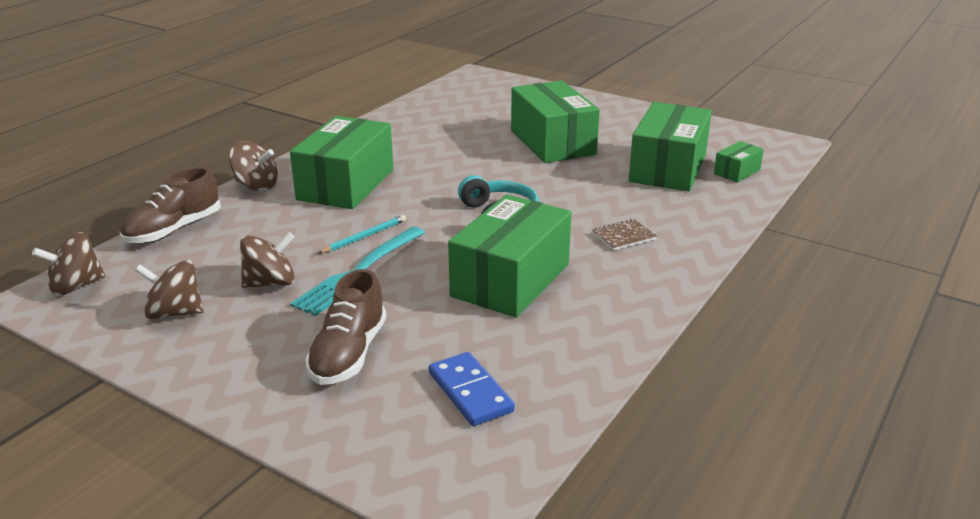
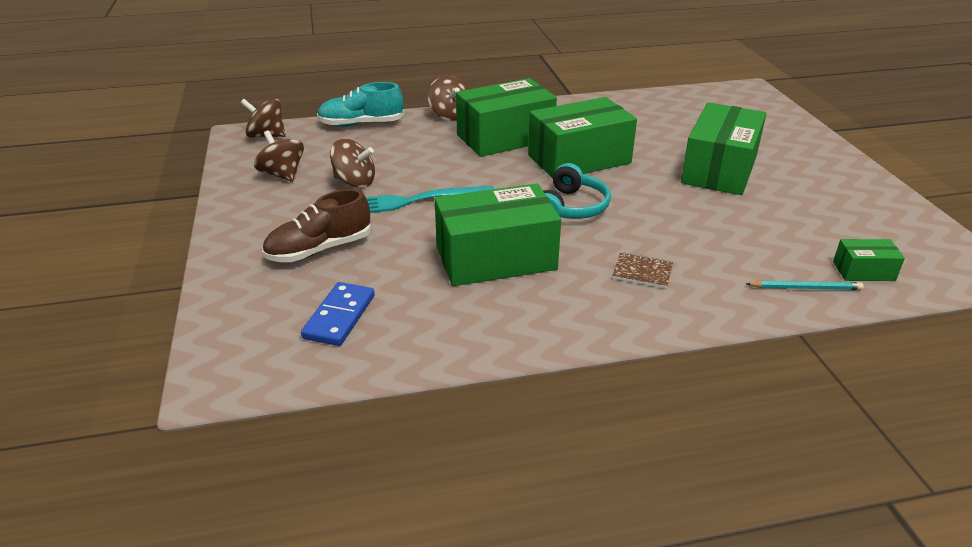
camera: 45 degrees right, 5 degrees up
(173, 230) = (361, 124): brown shoe -> turquoise shoe
(364, 237) = (455, 179): turquoise pencil -> turquoise pencil (805, 288)
(667, 168) = (792, 236): green box -> green box (579, 159)

